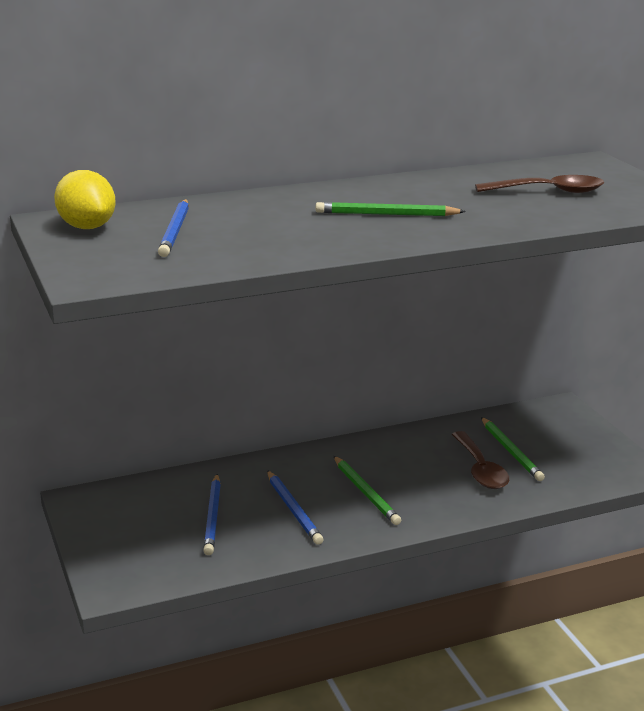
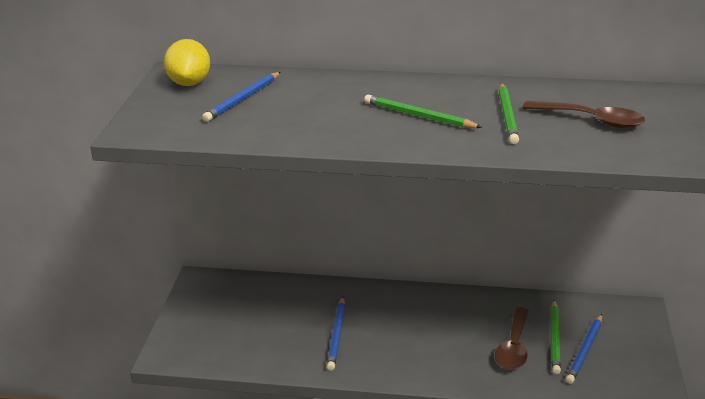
camera: 30 degrees right, 5 degrees up
(212, 516) = (276, 322): blue pencil -> blue pencil (585, 350)
(365, 493) = (402, 338): green pencil -> green pencil (507, 116)

